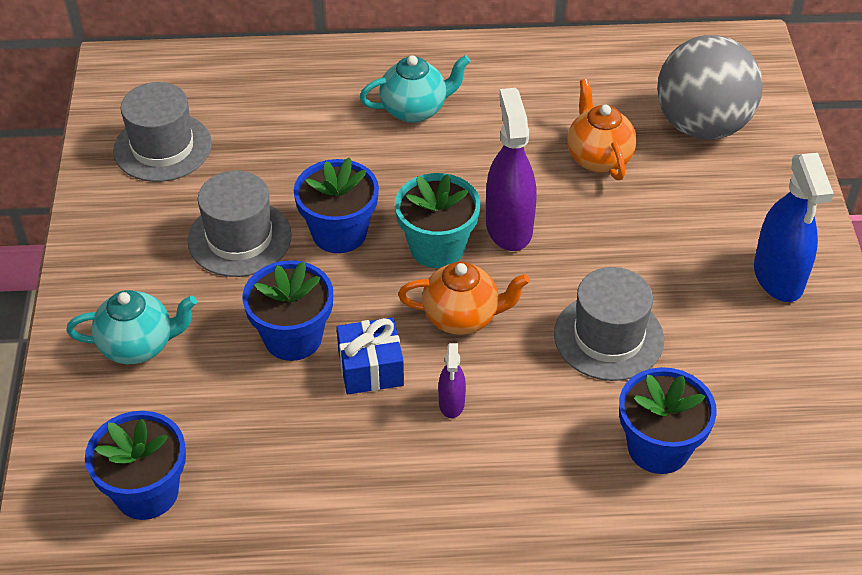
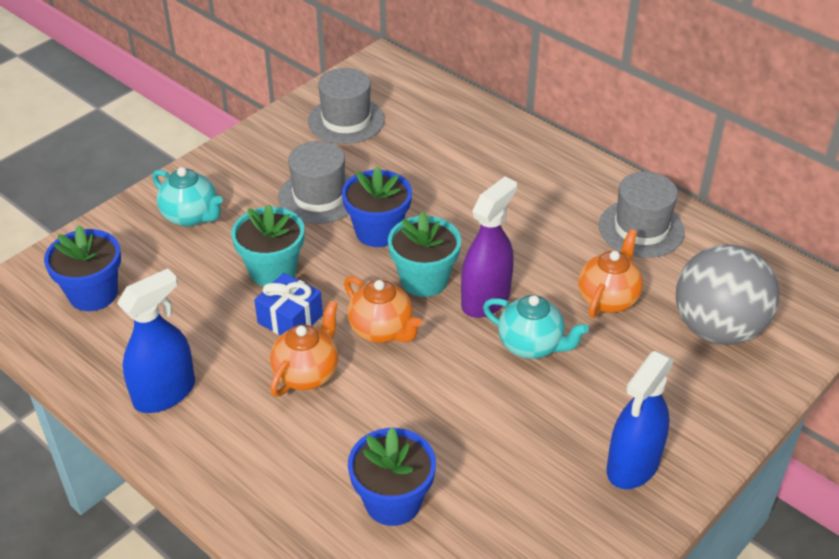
camera: 45 degrees right, 5 degrees down
(293, 337) = (272, 270): blue flower pot -> turquoise flower pot
(352, 522) = (165, 393): none -> blue spray bottle
(415, 109) = (524, 191): turquoise teapot -> turquoise teapot (531, 345)
(451, 403) = (307, 374): purple spray bottle -> orange teapot
(608, 337) = (456, 411): grey hat -> grey hat (641, 228)

